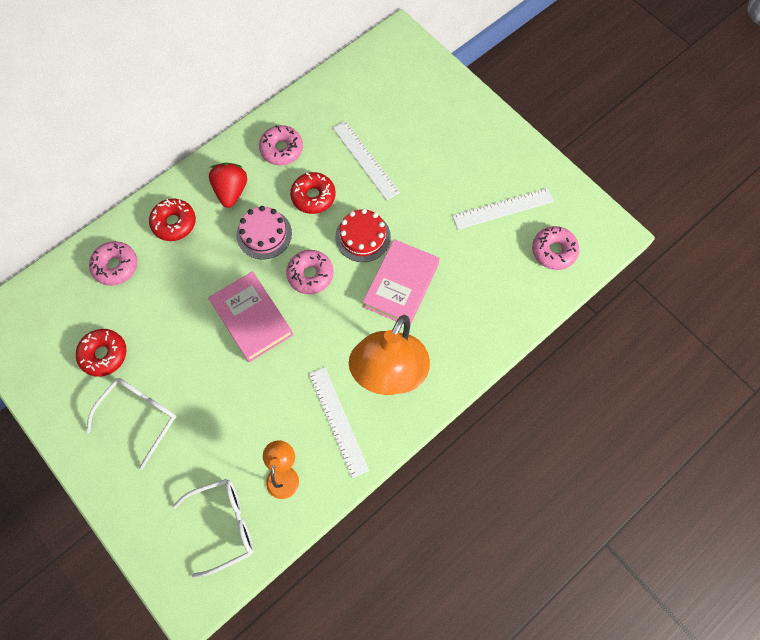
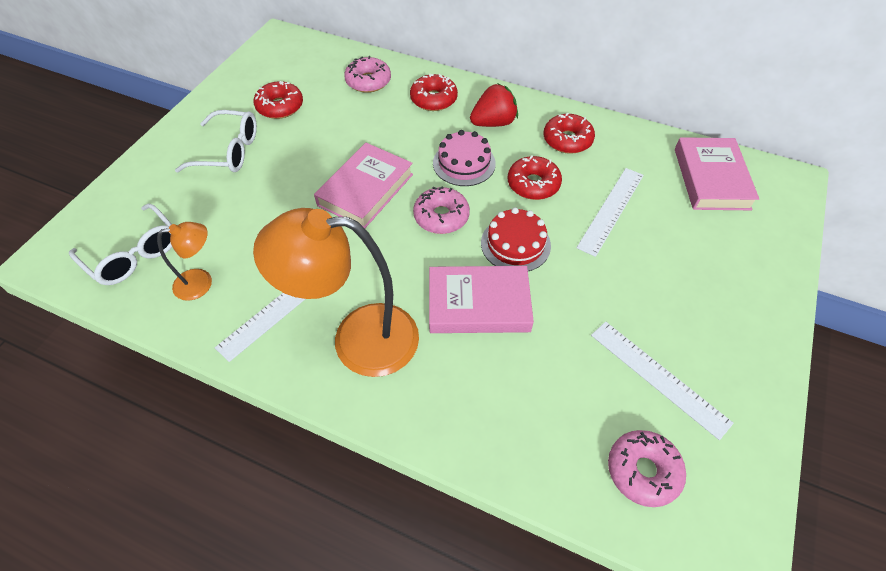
camera: 65 degrees right, 15 degrees down
(282, 149) = (567, 140): pink donut -> red donut
(371, 81) = (711, 178): none -> pink book

